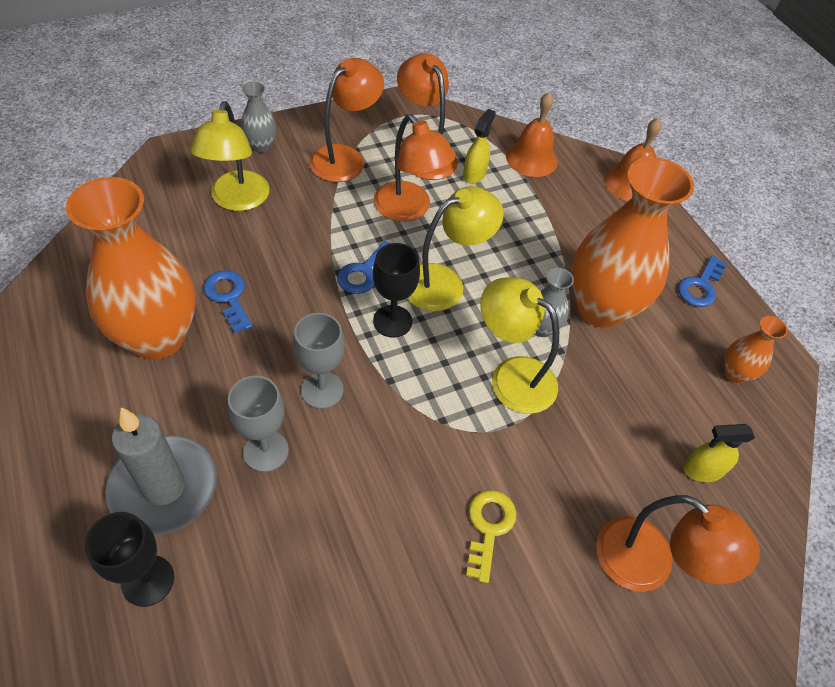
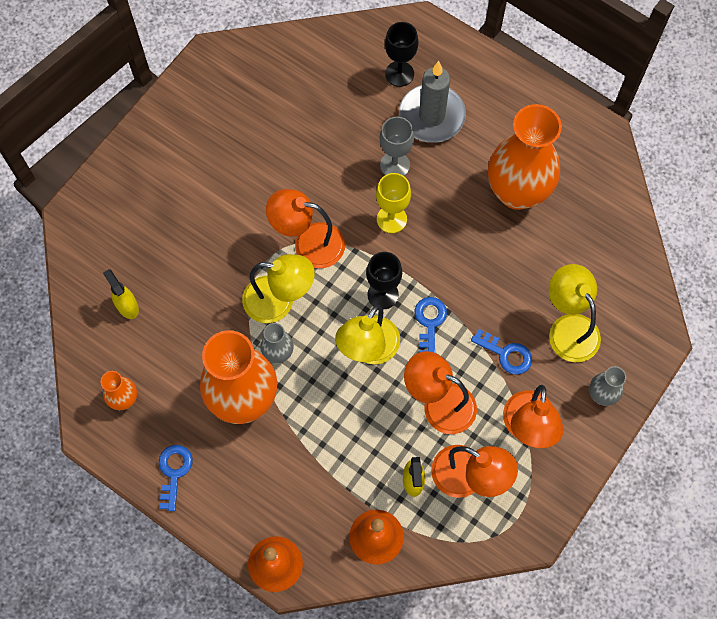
camera: 155 degrees right, 15 degrees up
(228, 297) = (502, 246): blue key -> blue key (506, 354)
(322, 390) = (391, 219): grey goblet -> yellow goblet
(489, 527) = (242, 196): yellow key -> none
(648, 565) = (142, 226): orange lamp -> orange lamp (308, 243)
(702, 470) = (127, 306): yellow spray bottle -> yellow spray bottle turned 90 degrees counterclockwise

